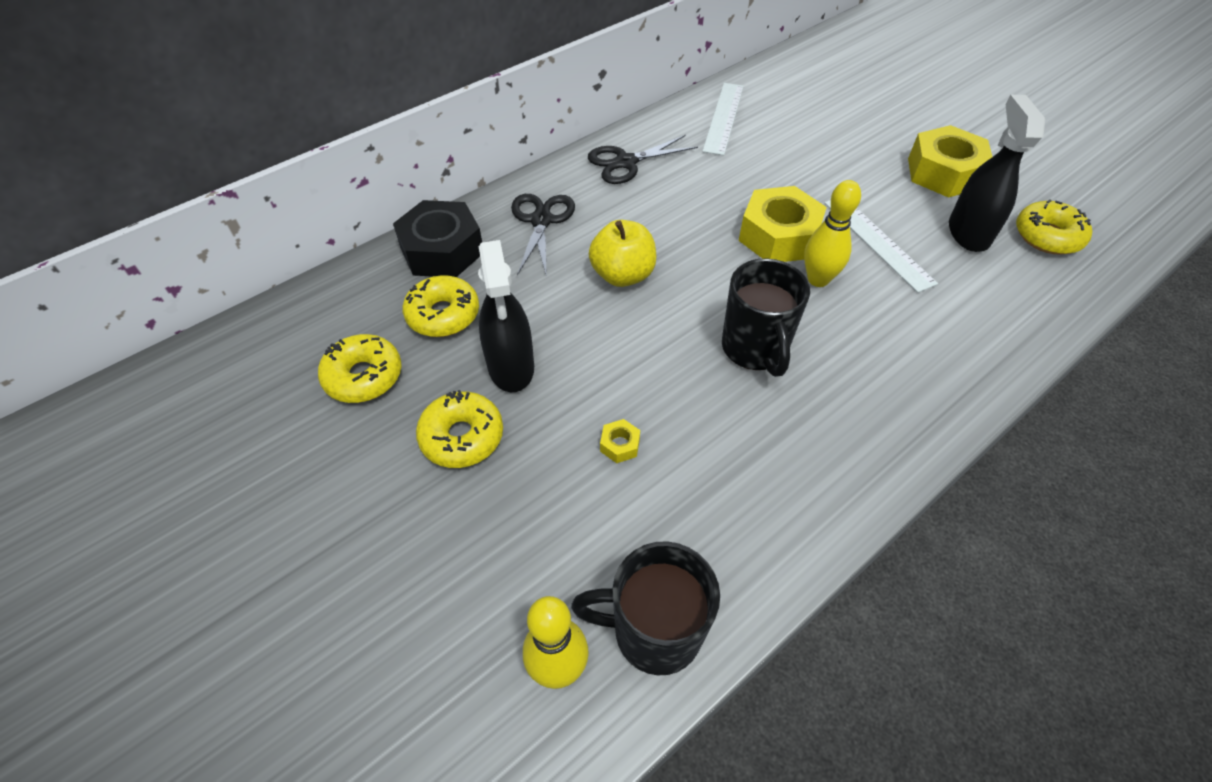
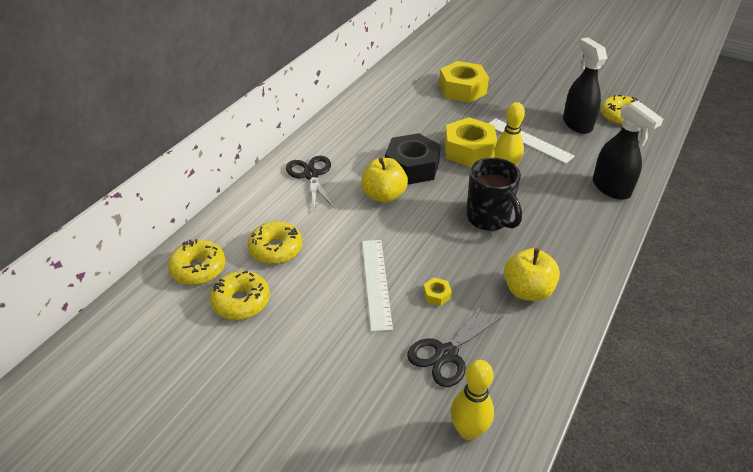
camera: 20 degrees left, 10 degrees down
(442, 250) = (252, 209): black nut -> black nut (412, 167)
(462, 437) = (332, 319): yellow donut -> yellow donut (198, 269)
(511, 367) = (341, 268): black spray bottle -> black spray bottle (611, 188)
(626, 162) = (348, 127): black scissors -> black scissors (446, 354)
(654, 631) = (514, 392): black mug -> none
(723, 118) = (397, 87): white ruler -> white ruler (376, 283)
(755, 478) = (527, 290): none -> yellow apple
(943, 173) = (546, 93): yellow nut -> yellow nut (462, 89)

